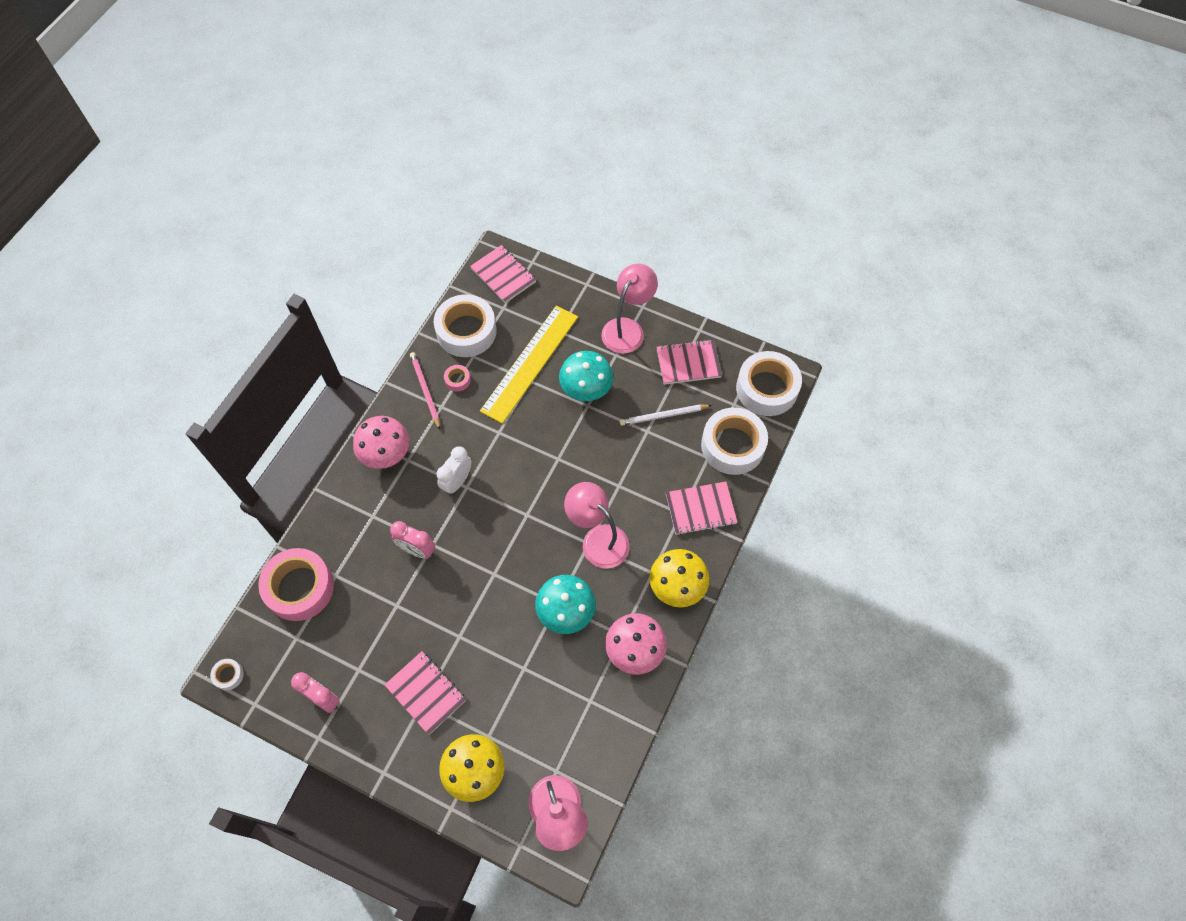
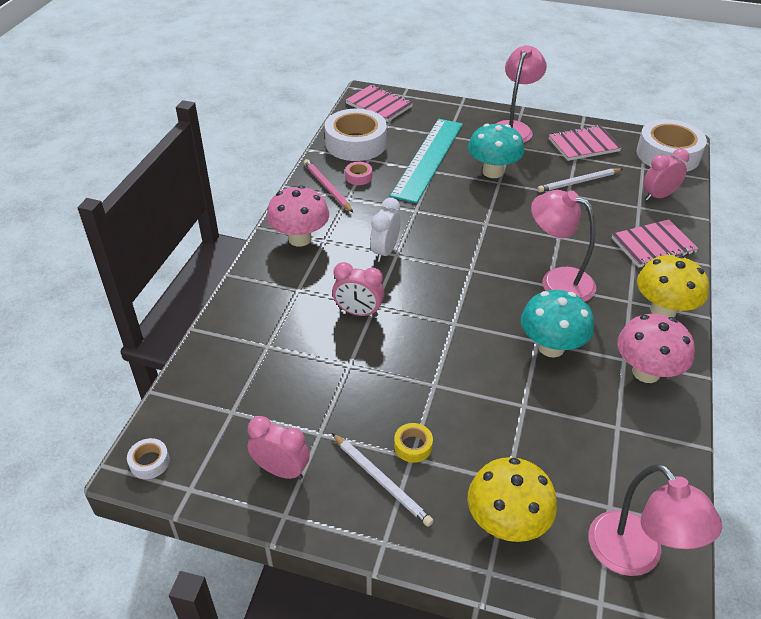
camera: 10 degrees left, 20 degrees down
(299, 588) = (226, 362): pink tape -> none
(394, 720) = (381, 481): none -> white pencil
(426, 693) = (413, 446): pink notebook -> yellow tape
(530, 363) = (428, 159): yellow ruler -> turquoise ruler
(732, 445) = (658, 196): white tape -> pink clock

